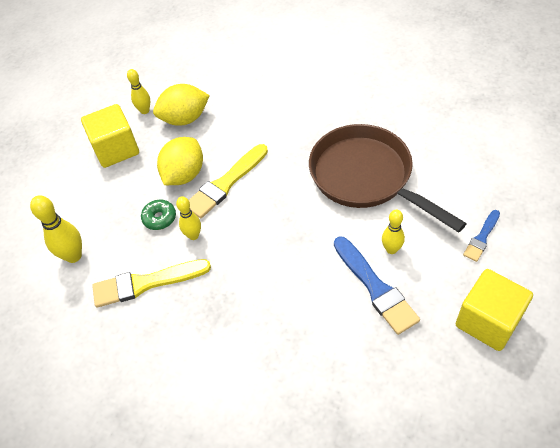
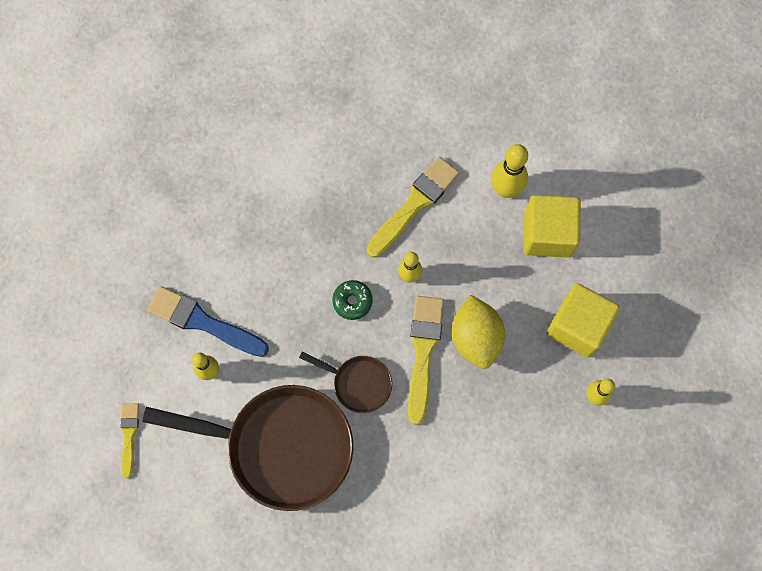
camera: 140 degrees right, 20 degrees up
(159, 218) = (458, 274): green donut -> green donut (352, 301)
(185, 119) = (537, 412): yellow lemon -> none
(284, 187) = (358, 383): none -> brown pan
(481, 238) = (129, 436): blue brush -> yellow brush
(488, 321) = (89, 346): yellow cube -> yellow cube (547, 234)

